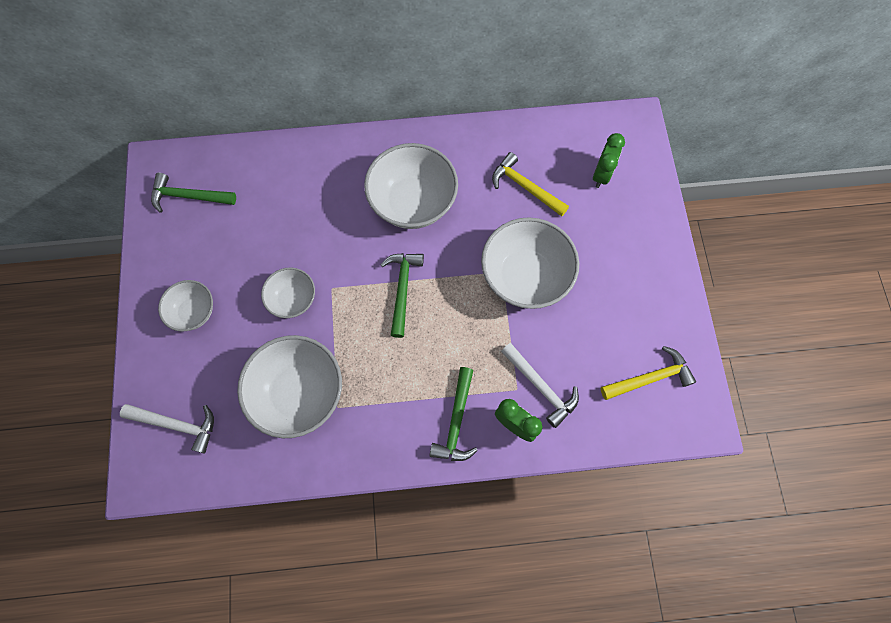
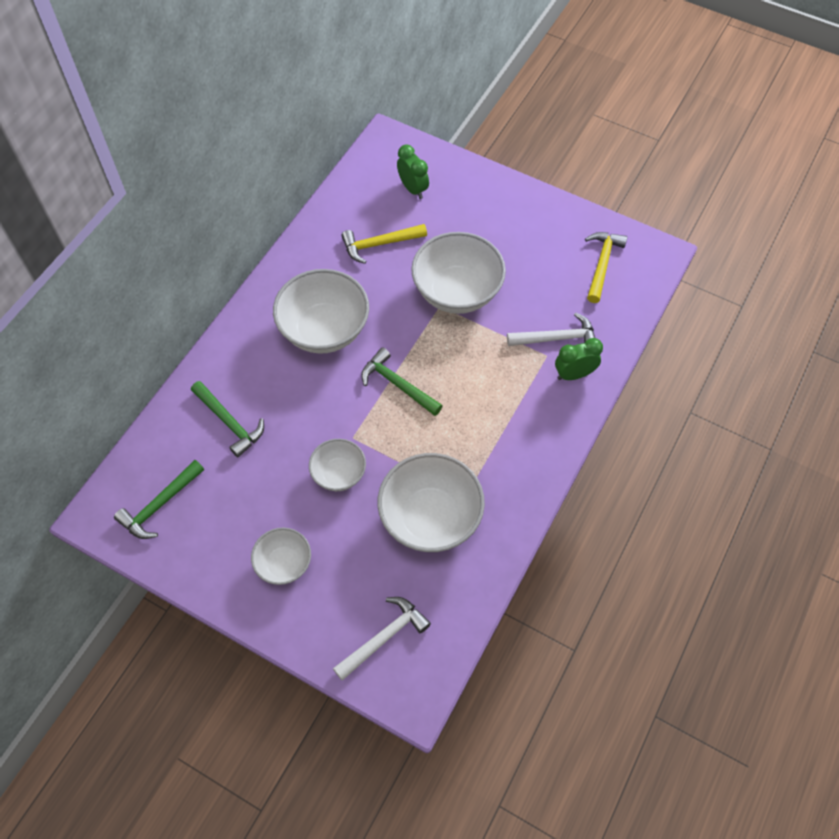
camera: 55 degrees left, 10 degrees down
(456, 422) = (542, 413): green hammer -> green hammer (229, 422)

